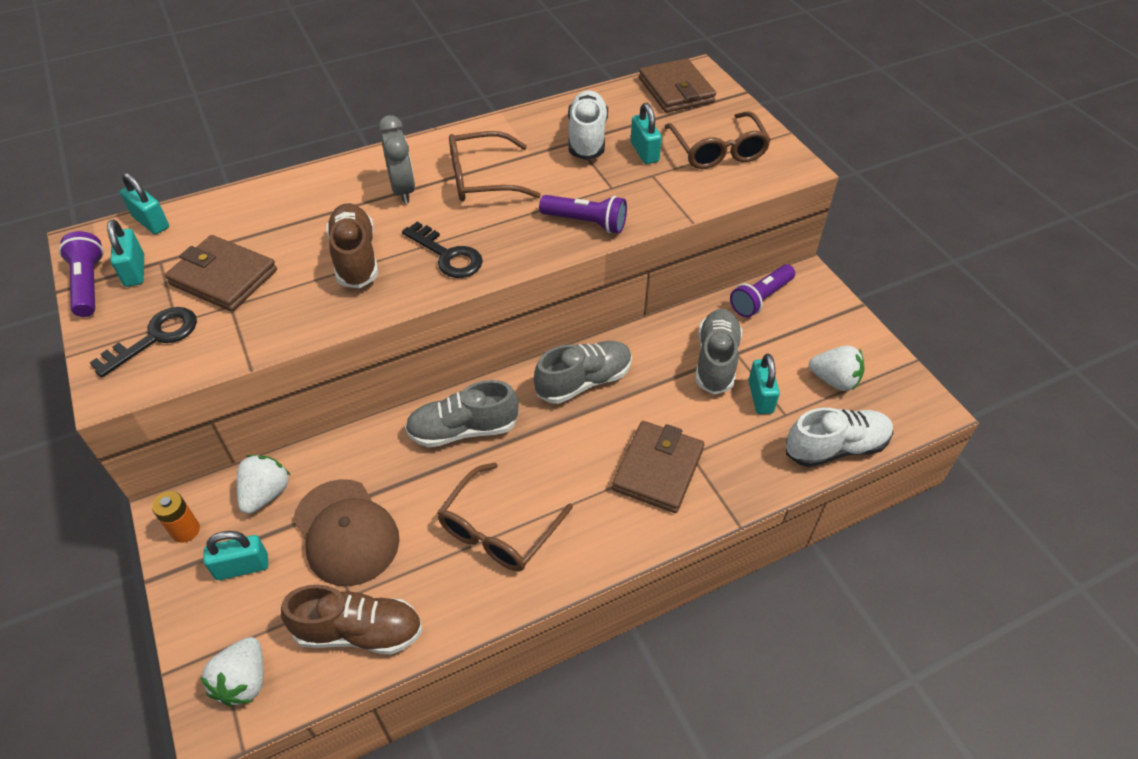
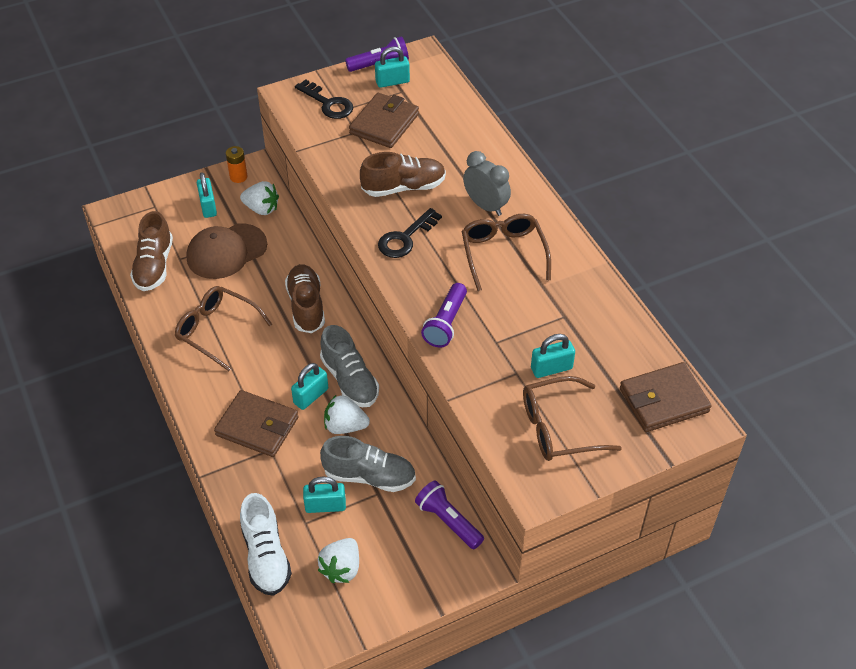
camera: 90 degrees right, 0 degrees up
(151, 222) = (443, 79): turquoise padlock -> turquoise padlock (311, 396)
(244, 681) = (133, 220): white strawberry -> white strawberry (345, 426)
(403, 190) = (485, 206): grey clock -> grey clock turned 120 degrees counterclockwise
(463, 430) = (306, 306): grey shoe -> brown shoe
(587, 138) = (570, 325): white shoe -> none

